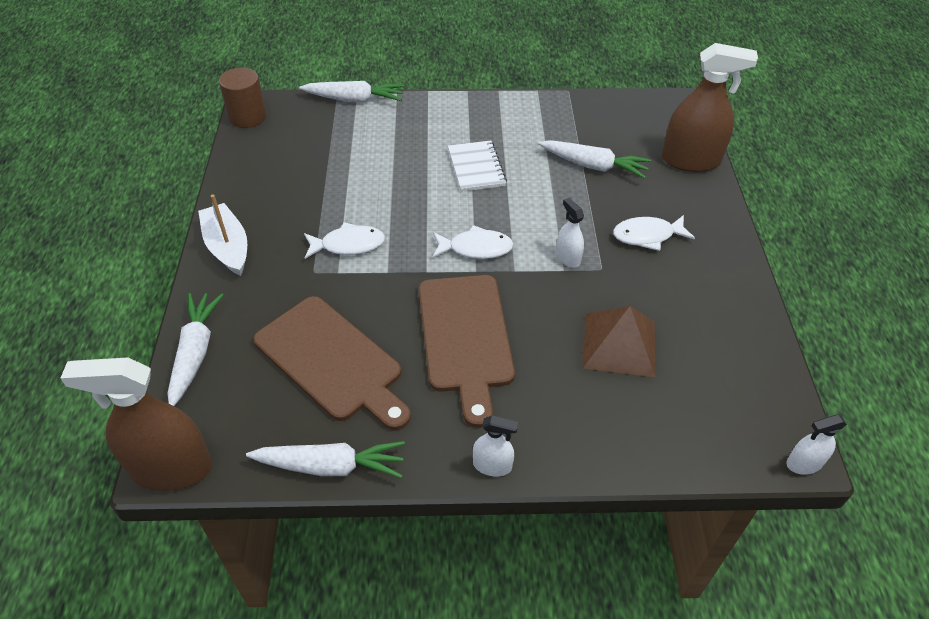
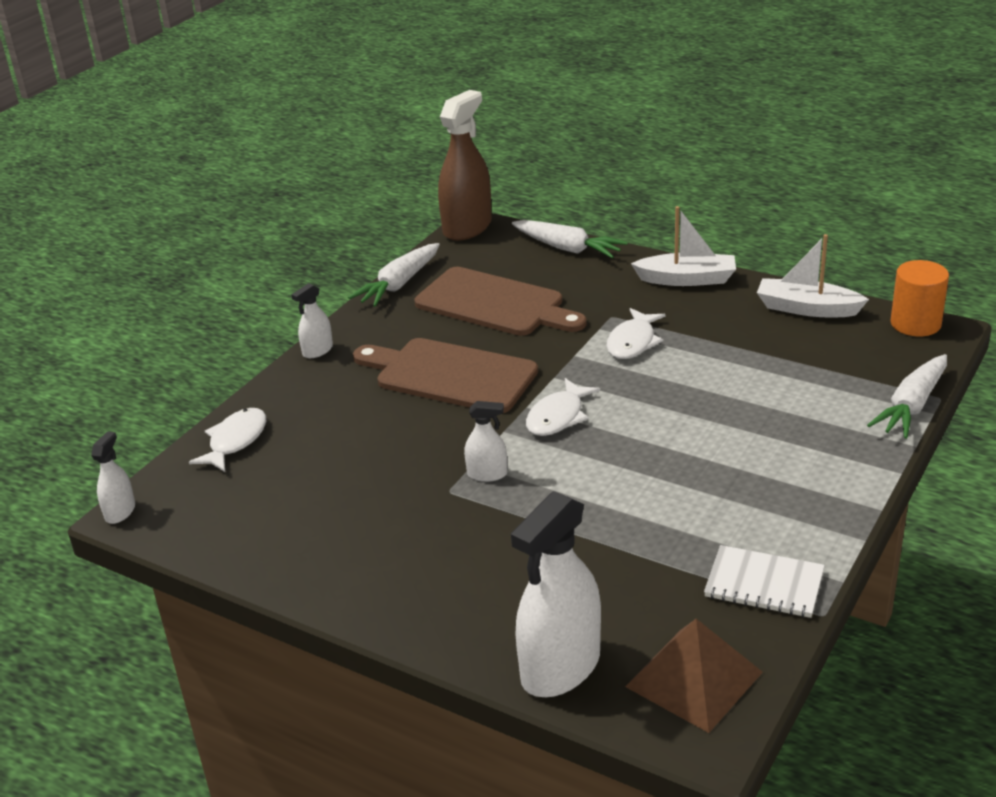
camera: 125 degrees right, 15 degrees down
(247, 117) = (915, 323): brown cylinder -> orange cylinder
(249, 169) = (807, 308): none -> white boat
(332, 361) = (495, 304): brown cutting board -> brown cutting board turned 135 degrees counterclockwise
(476, 167) = (695, 460): white notebook -> white notebook (764, 584)
(593, 166) = (623, 562): white carrot -> none
(619, 344) = (348, 461): brown pyramid -> brown pyramid (694, 679)
(647, 236) = (462, 550): white fish -> white fish (235, 441)
(690, 160) = (560, 667): brown spray bottle -> white spray bottle

